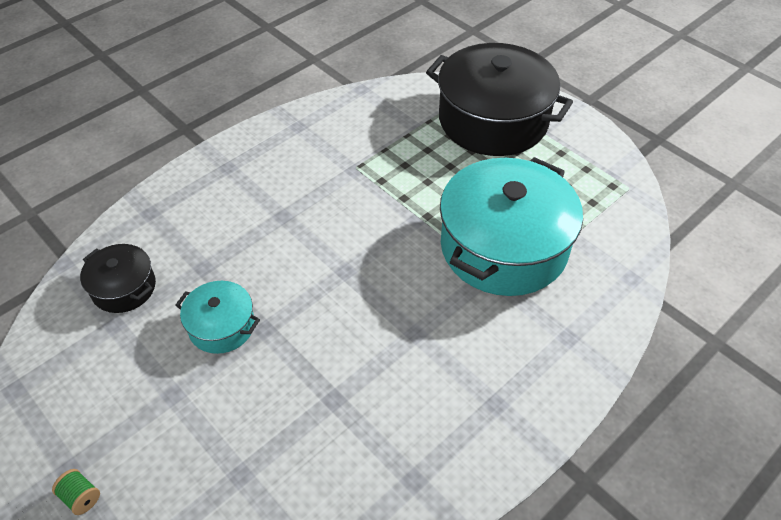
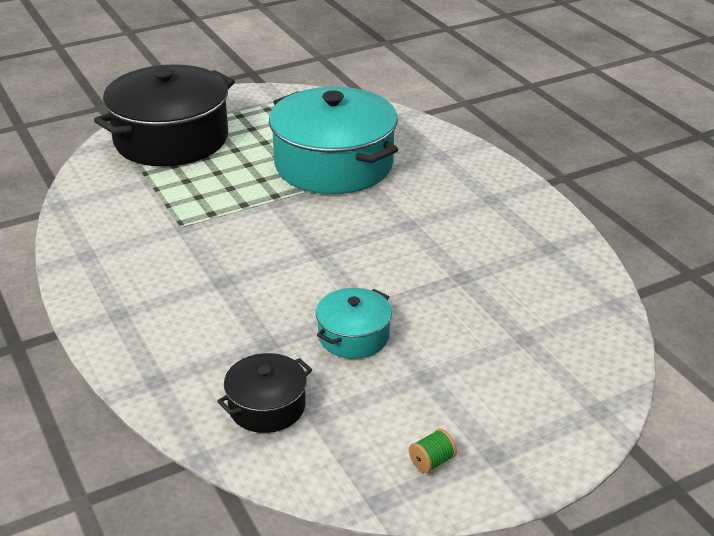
camera: 75 degrees left, 15 degrees down
(81, 497) = (527, 444): green spool -> green spool (432, 461)

